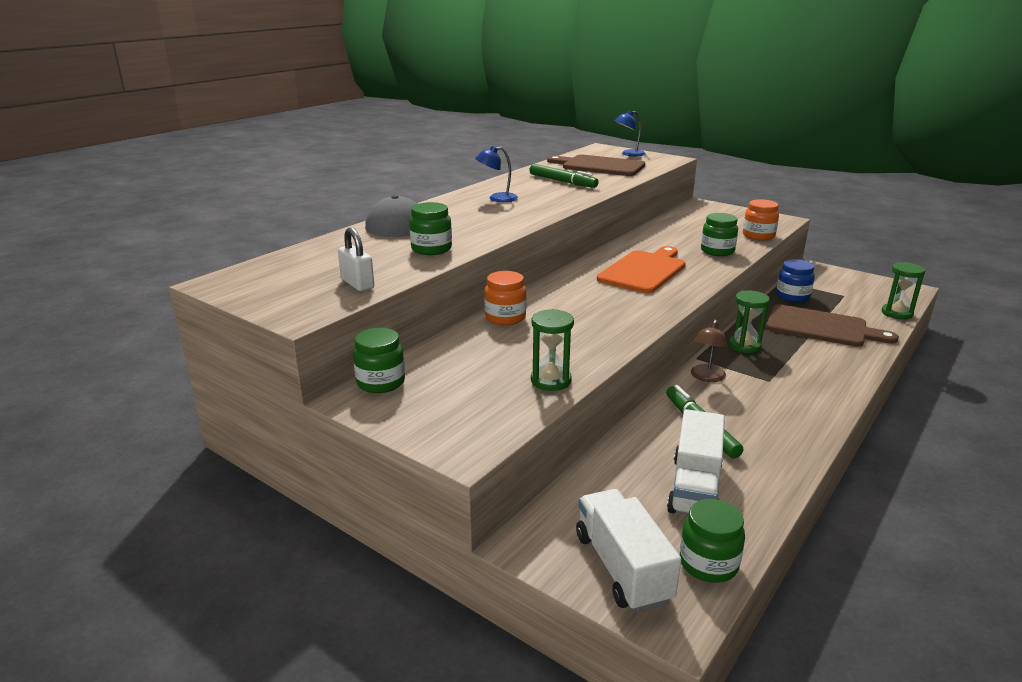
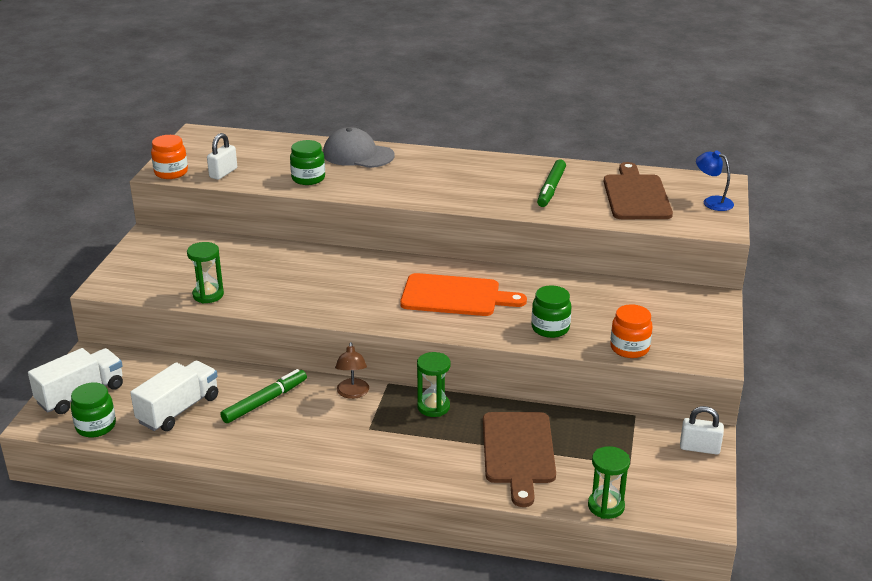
camera: 65 degrees right, 5 degrees up
(381, 382) = (173, 237): green jar -> none
(497, 198) = (462, 172): blue lamp -> none
(505, 317) = (302, 255): orange jar -> orange jar (171, 173)
(694, 487) = (178, 410): white truck -> white truck turned 135 degrees clockwise
(706, 377) = (352, 393): brown lamp -> brown lamp turned 90 degrees counterclockwise
(792, 296) = (591, 426): blue jar -> none
(828, 272) = (699, 448): none -> white padlock

